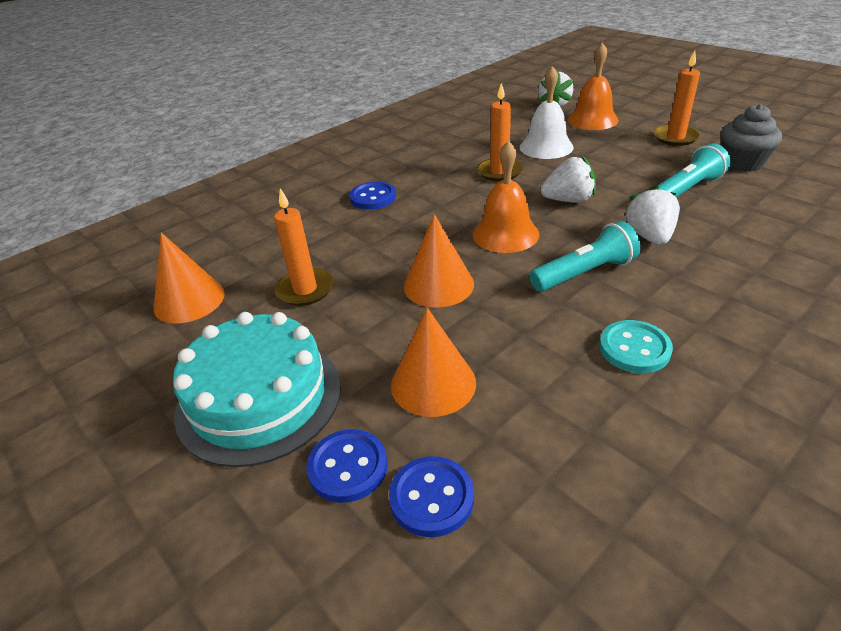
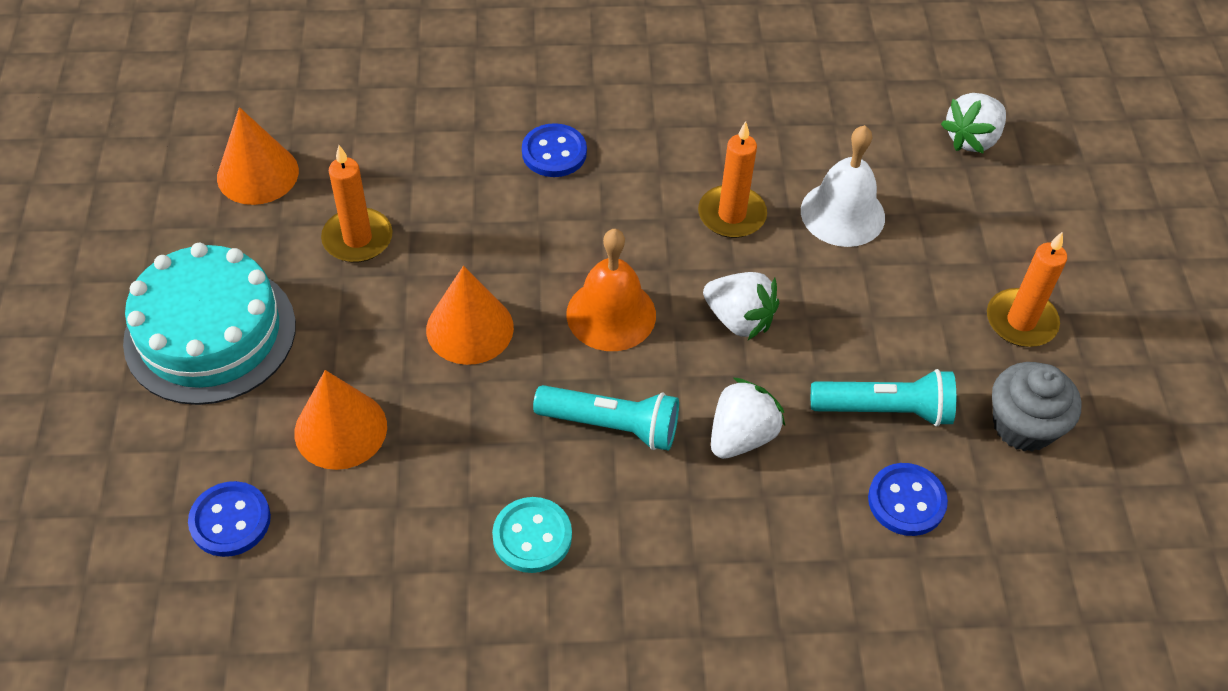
camera: 35 degrees right, 15 degrees up
(348, 467) = (206, 449): blue button -> blue button (906, 501)
(592, 120) = (974, 207): orange bell -> none

